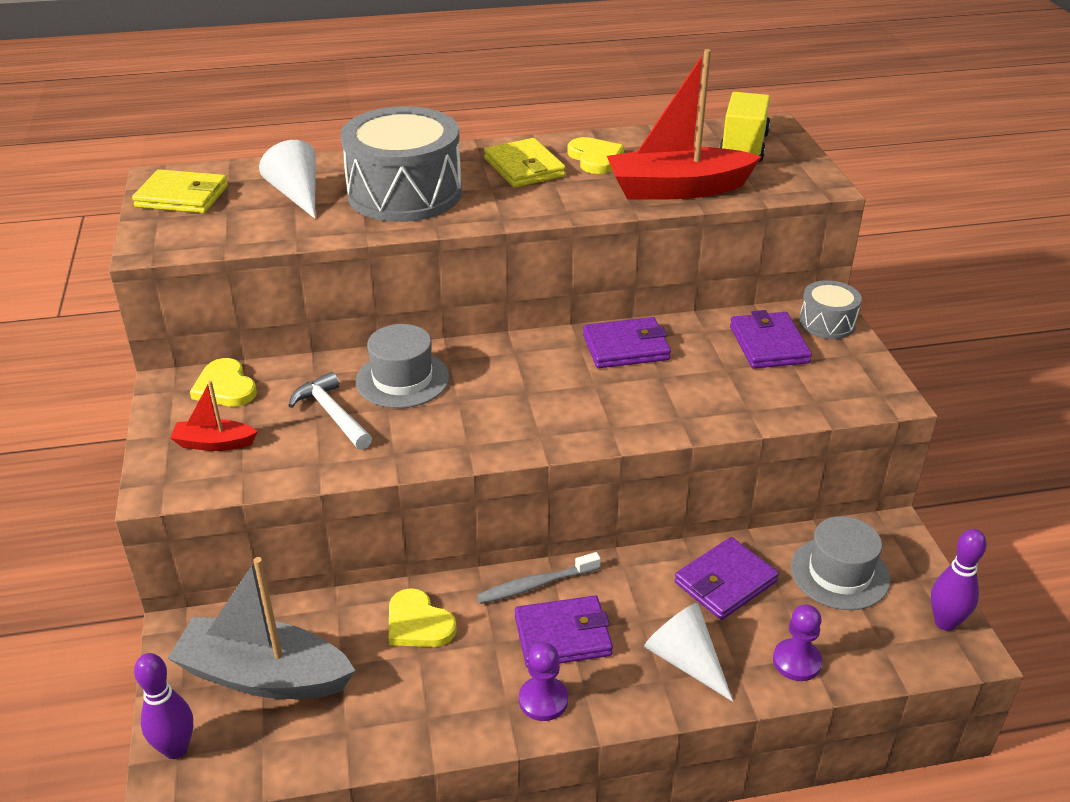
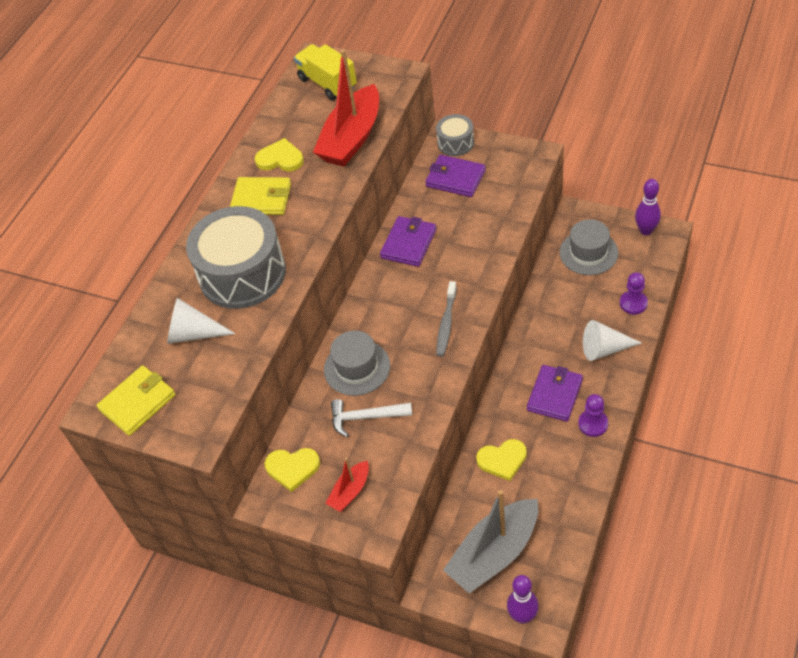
camera: 50 degrees left, 15 degrees up
(536, 585) = (509, 390): grey toothbrush -> grey toothbrush (446, 323)
(725, 582) = (563, 304): purple wallet -> none

